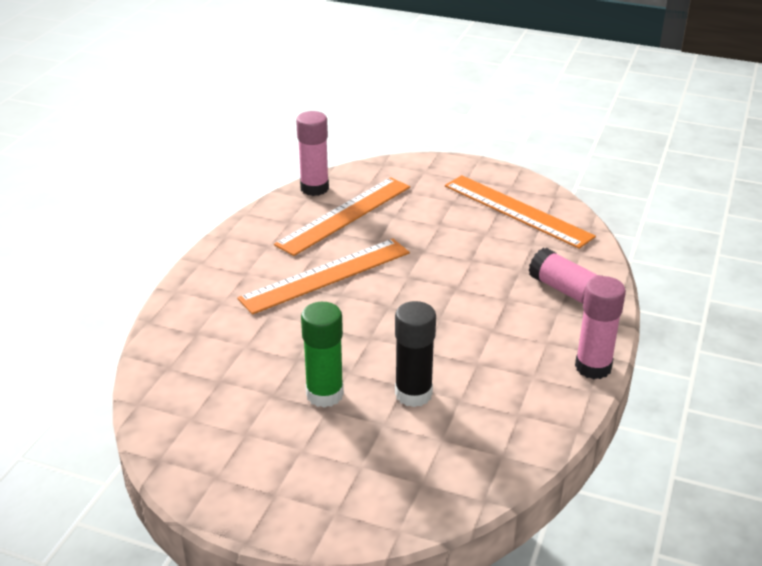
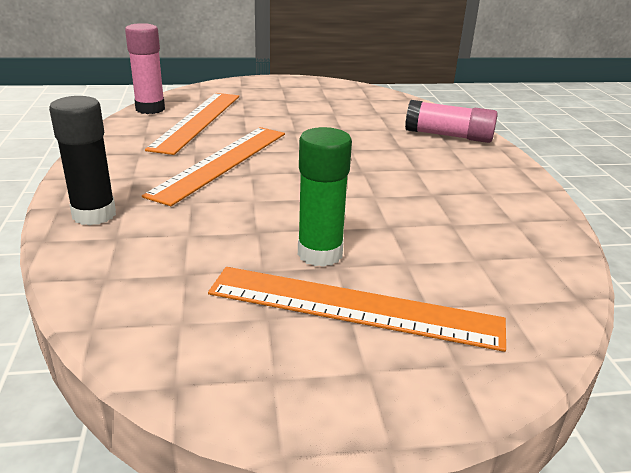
camera: 30 degrees left, 5 degrees down
(413, 394) = (406, 230): black glue stick -> black glue stick (94, 215)
(517, 211) = (342, 97): orange ruler -> orange ruler (354, 307)
(593, 367) = (524, 175): pink glue stick -> none

